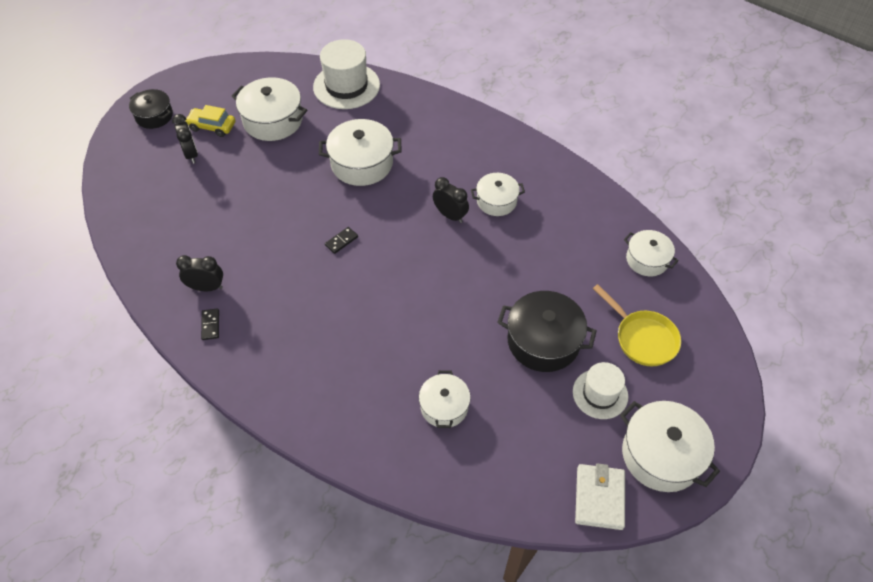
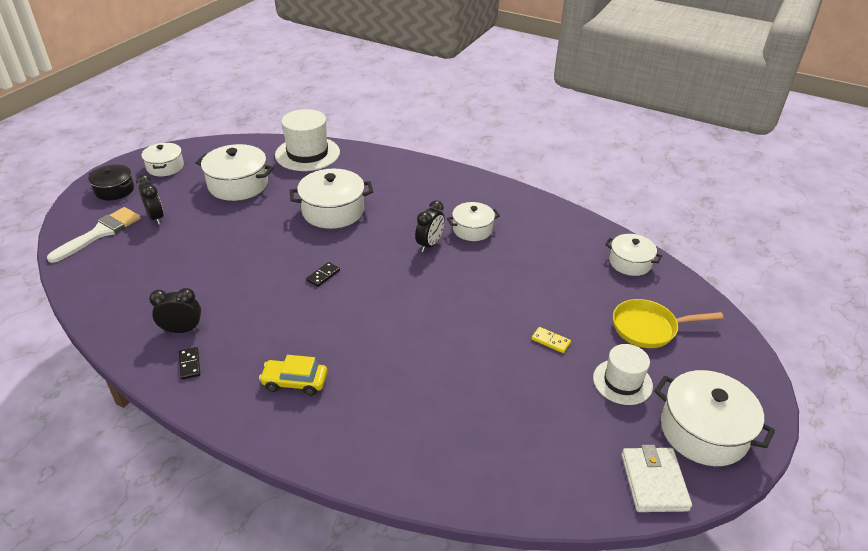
camera: 10 degrees left, 15 degrees down
(139, 168) = (100, 233): none -> white brush
(212, 126) = (176, 194): yellow car -> yellow car (295, 382)
(444, 406) = (462, 413): white pot -> white pot (165, 167)
(450, 215) = (430, 244): black clock -> black clock turned 90 degrees clockwise
(543, 341) = (550, 341): black pot -> yellow domino
(642, 338) = (648, 328): yellow pan -> yellow pan turned 135 degrees clockwise

